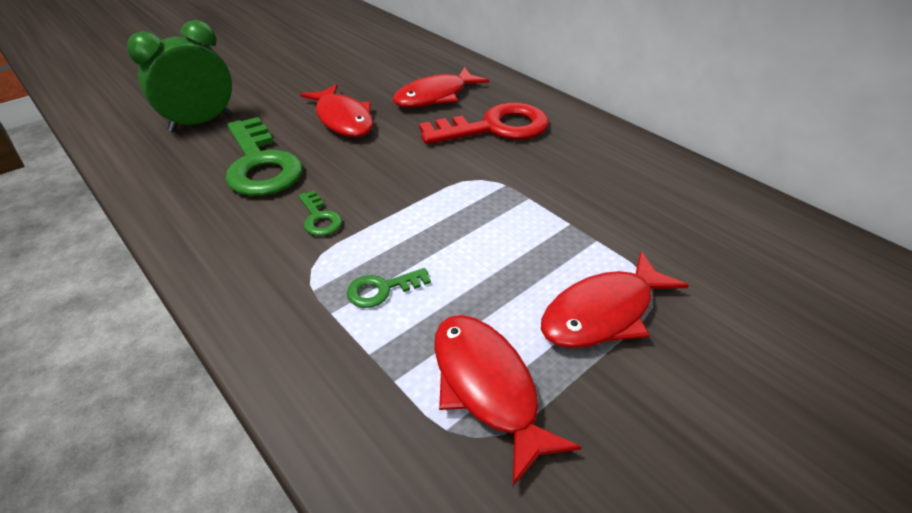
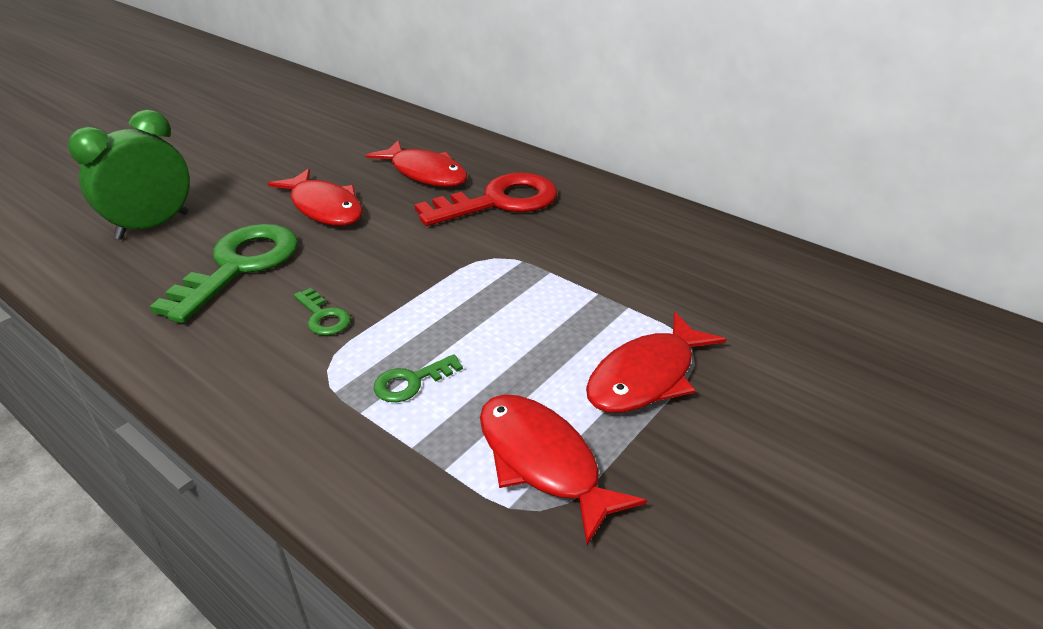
camera: 10 degrees left, 5 degrees down
(260, 164) = (239, 266): green key -> green key turned 120 degrees counterclockwise
(435, 96) = (425, 173): red fish -> red fish turned 90 degrees counterclockwise

